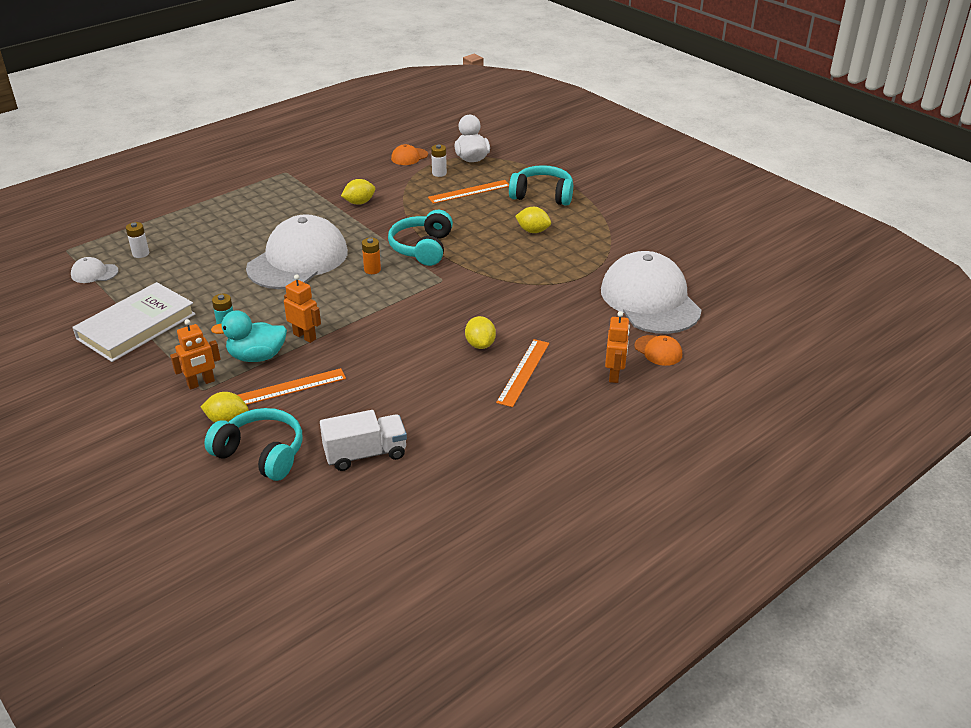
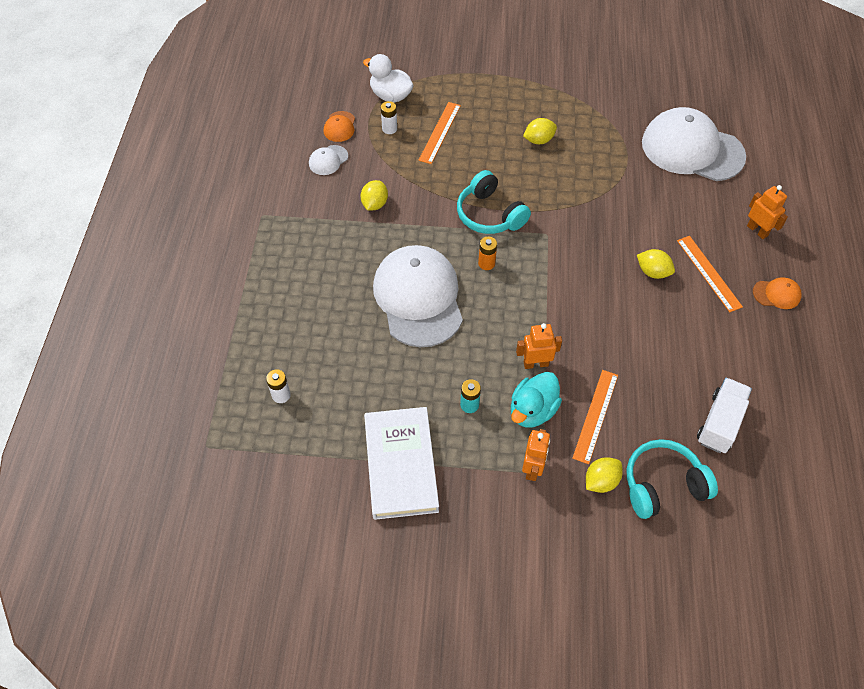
camera: 45 degrees left, 20 degrees up
(94, 273) = (275, 447): white cap -> white cap (328, 160)
(542, 195) = (495, 99): turquoise headphones -> none
(658, 350) = (753, 190): orange cap -> orange cap (776, 294)

